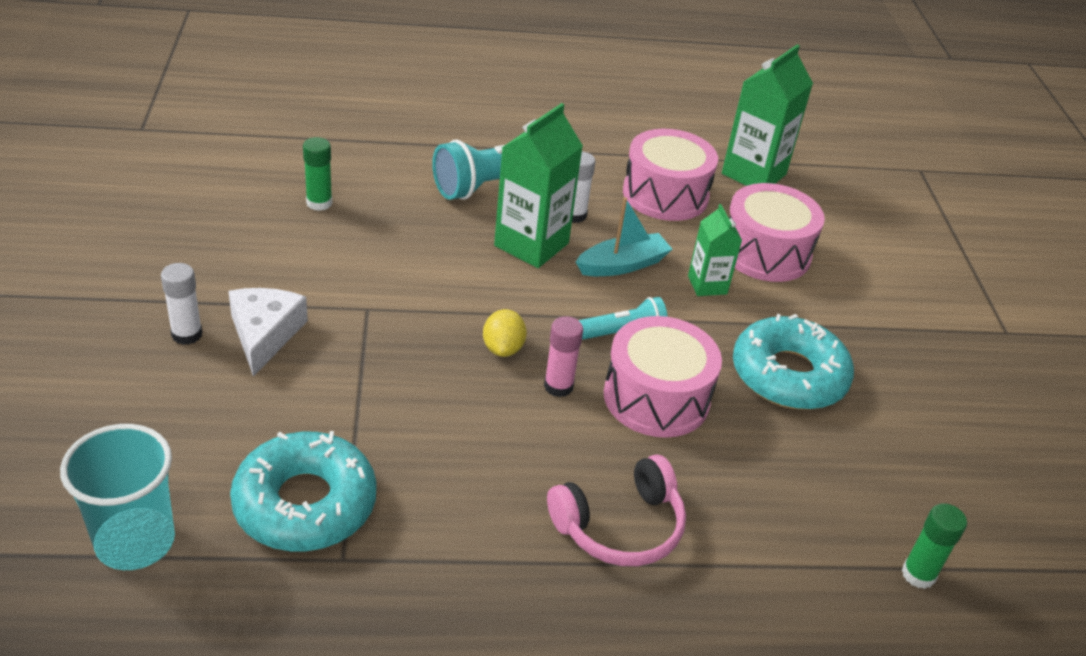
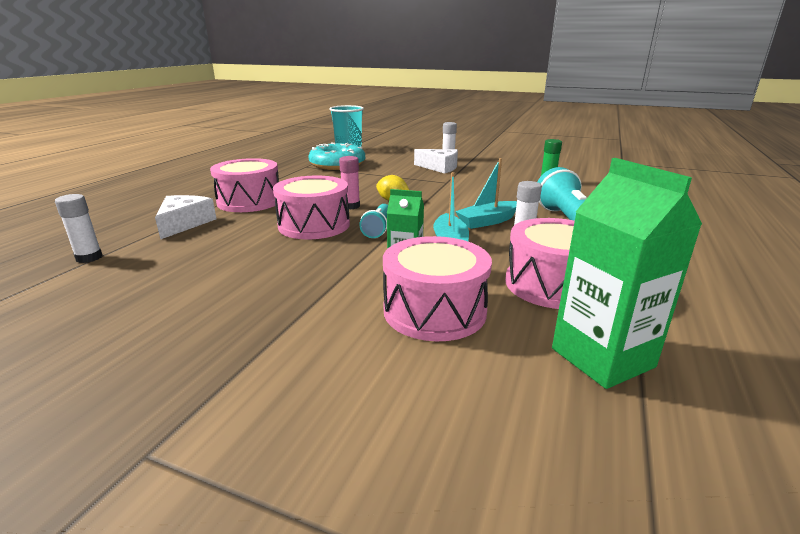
camera: 120 degrees right, 15 degrees down
(531, 244) = (488, 221): green carton -> turquoise boat
(620, 526) = (249, 201): pink headphones -> pink drum
(759, 551) = (184, 223): none -> white cheese
(788, 375) = (278, 270): turquoise donut -> none
(918, 574) = (89, 258): green glue stick -> white glue stick

